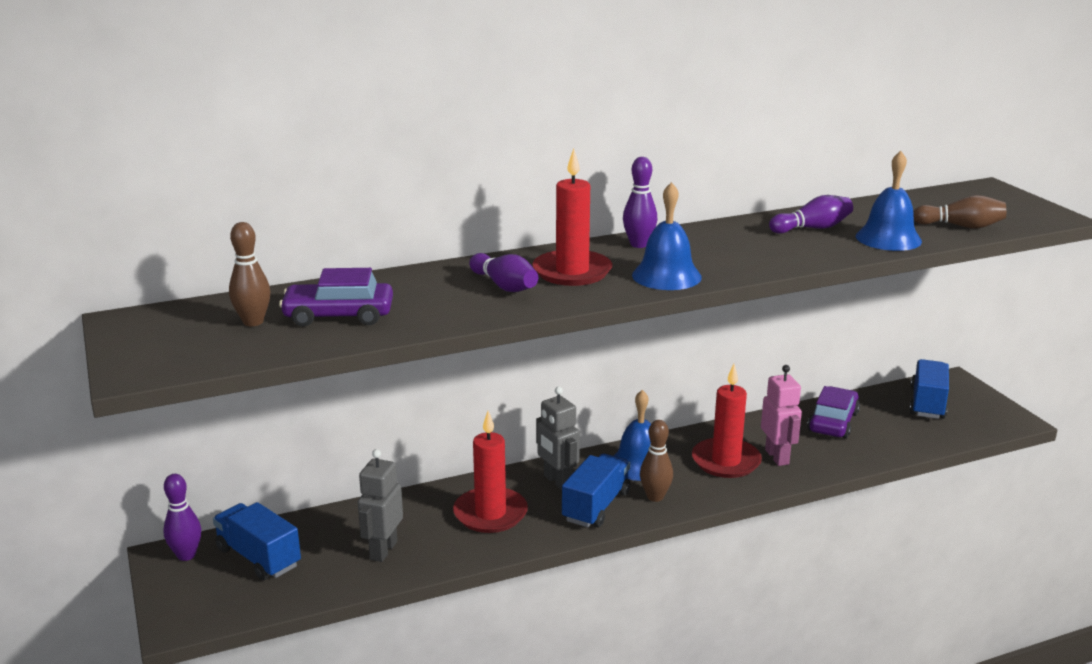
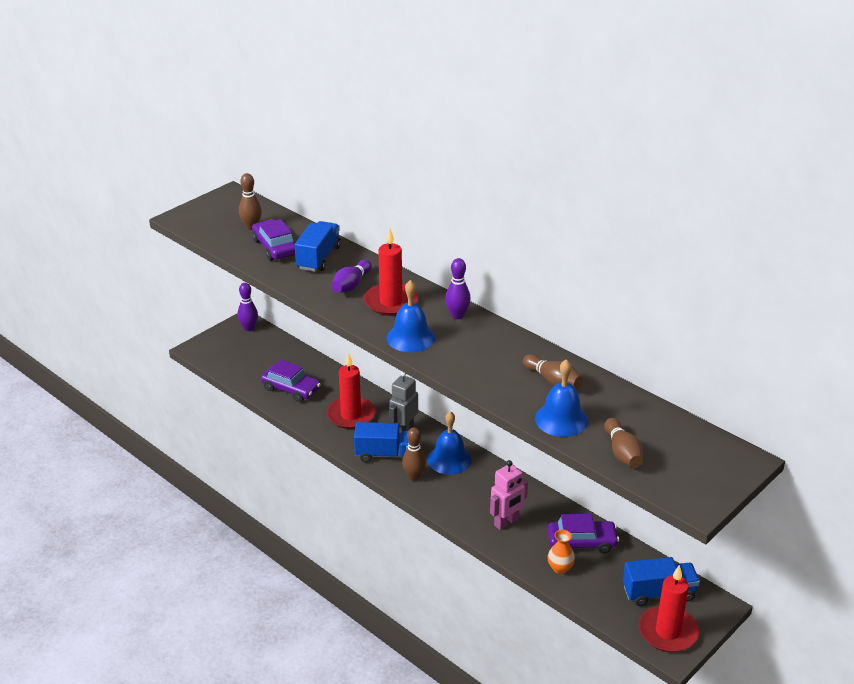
camera: 65 degrees right, 10 degrees up
(258, 557) = (260, 351): blue truck -> blue truck (318, 258)
(383, 550) = (291, 389): grey robot -> purple car
(726, 461) = (482, 498): red candle -> red candle (667, 632)
(812, 228) = (553, 381): purple bowling pin -> brown bowling pin
(869, 445) = (560, 568): none -> orange vase

